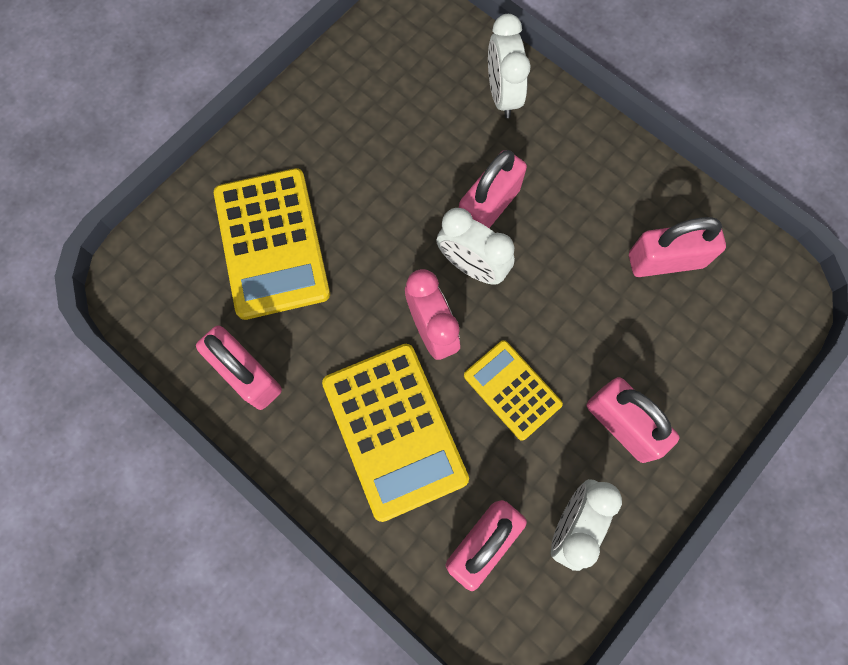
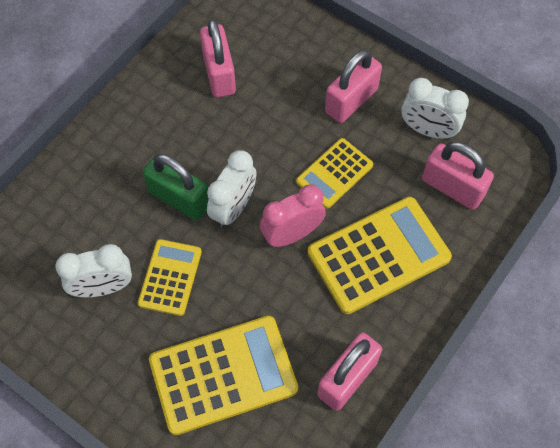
camera: 95 degrees left, 10 degrees down
(390, 195) = (170, 277): none -> yellow calculator
(488, 207) = (179, 198): pink padlock -> green padlock
(502, 95) = (69, 194): white clock -> white clock (103, 287)

